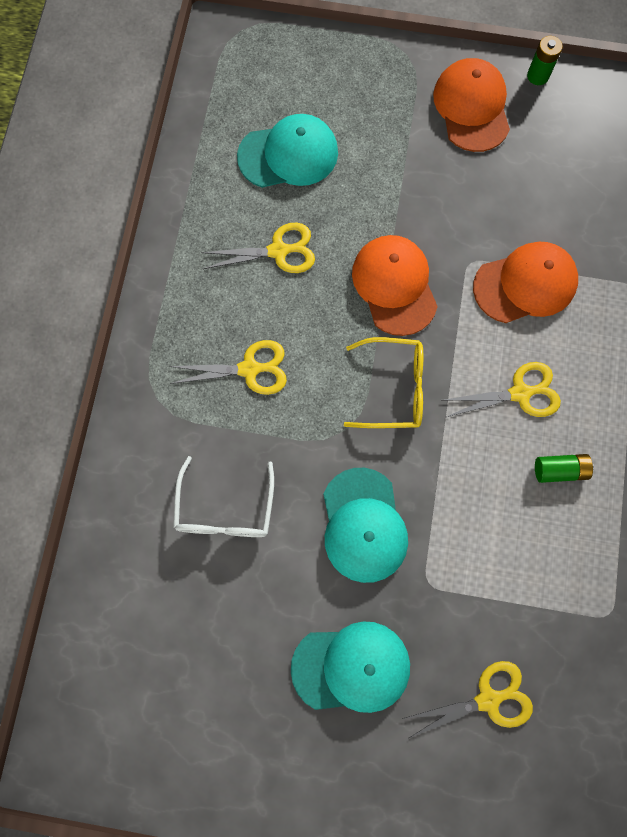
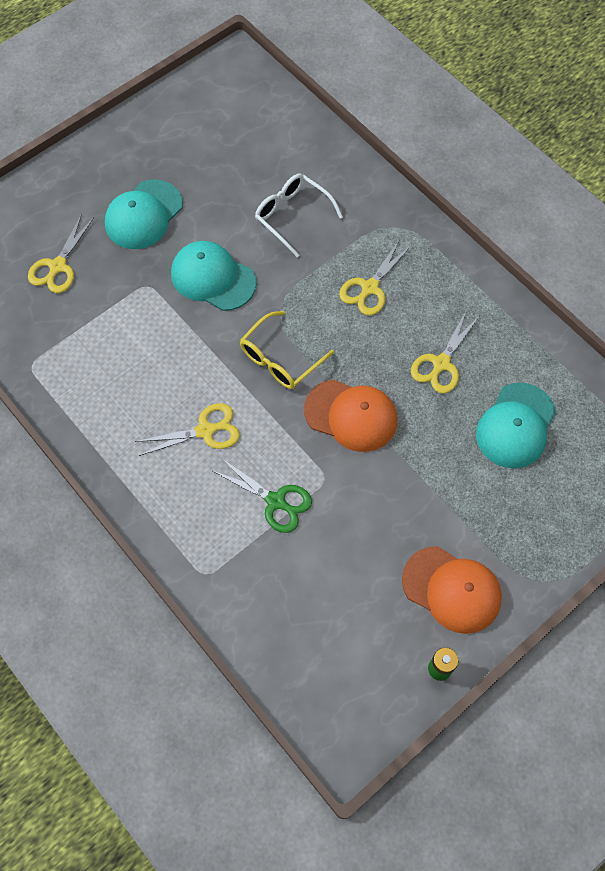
camera: 130 degrees right, 10 degrees down
(520, 393) = (205, 431): yellow scissors -> yellow scissors turned 135 degrees counterclockwise
(525, 284) = (275, 501): orange cap -> green scissors
(560, 470) = (135, 412): green battery -> none

